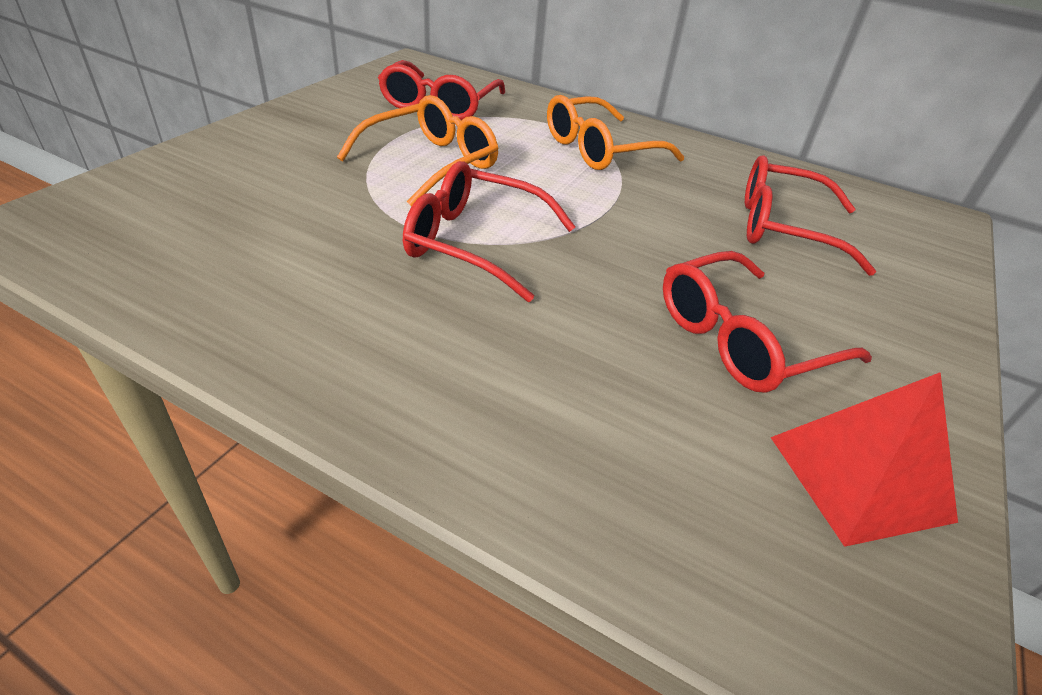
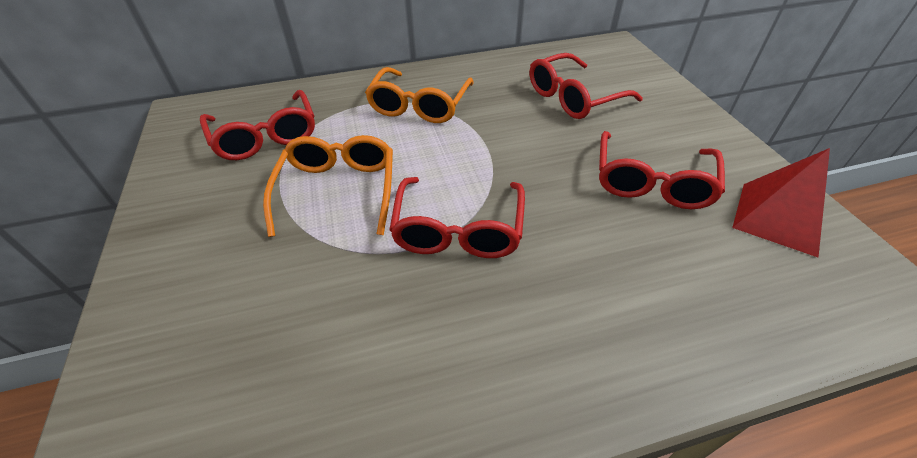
camera: 40 degrees left, 5 degrees up
(475, 243) = (458, 230): red glasses -> red glasses turned 60 degrees counterclockwise

